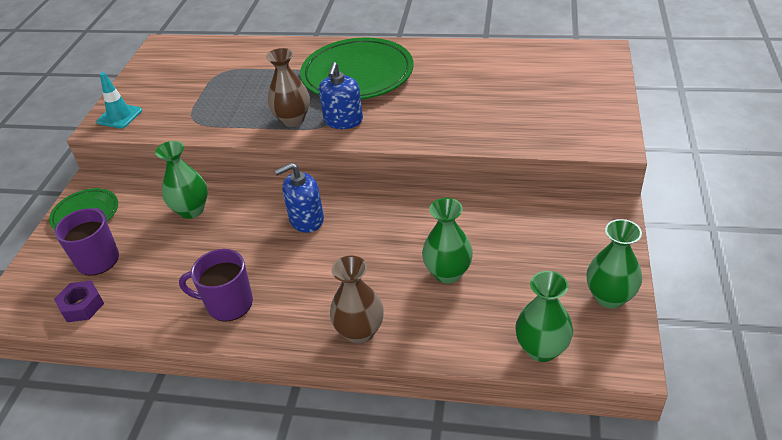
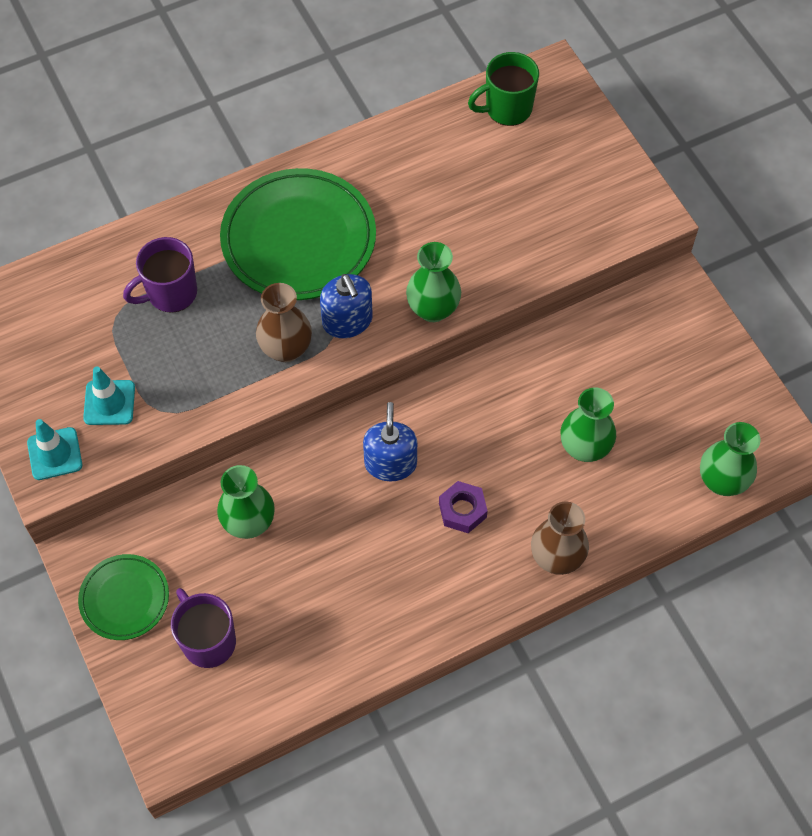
camera: 40 degrees left, 20 degrees up
(82, 306) = (252, 700): purple nut -> purple nut (462, 510)
(173, 106) = (109, 403): none -> turquoise traffic cone
(228, 304) = (405, 605): purple mug -> purple mug (170, 293)
(306, 219) = (390, 463): blue soap dispenser -> blue soap dispenser turned 150 degrees clockwise
(554, 59) = (507, 109): none -> green mug
(609, 297) = (741, 393): green vase -> green vase (433, 309)

